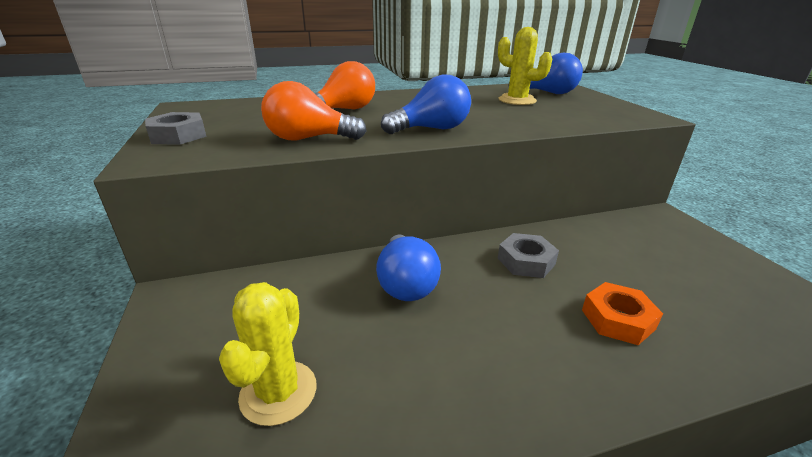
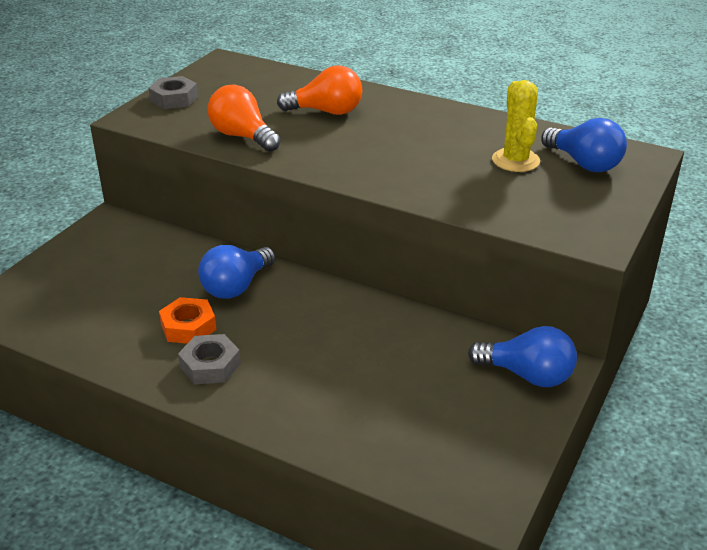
camera: 45 degrees right, 5 degrees up
(278, 392) = (95, 300): yellow cactus -> none
(431, 129) = (345, 164): blue light bulb -> blue light bulb (527, 375)
(526, 261) = (342, 321): grey nut -> grey nut (210, 365)
(617, 319) = (322, 389): orange nut -> orange nut (188, 327)

